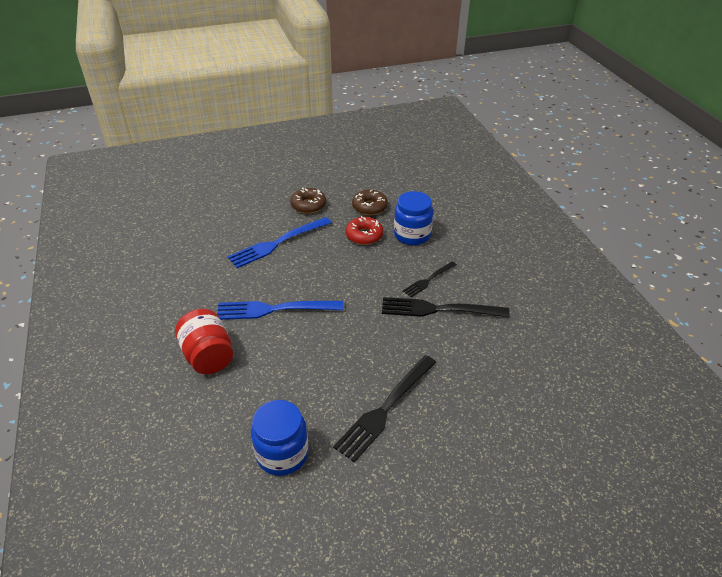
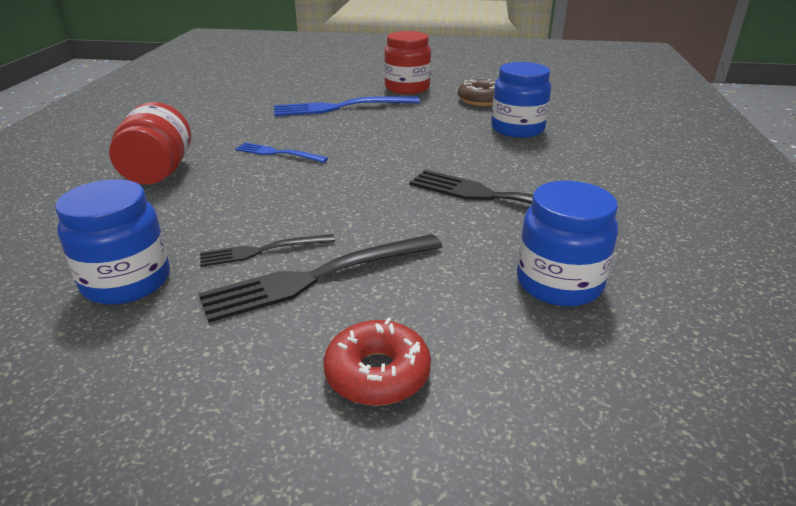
camera: 25 degrees right, 10 degrees down
(274, 309) = (277, 153): blue fork -> blue fork, size x0.57
(308, 205) = (407, 88): brown donut -> red jar
(364, 235) = (452, 119): red donut -> red donut (377, 373)
(428, 280) = (505, 169): black fork -> black fork (262, 251)
(506, 367) = (559, 283): none -> blue jar

